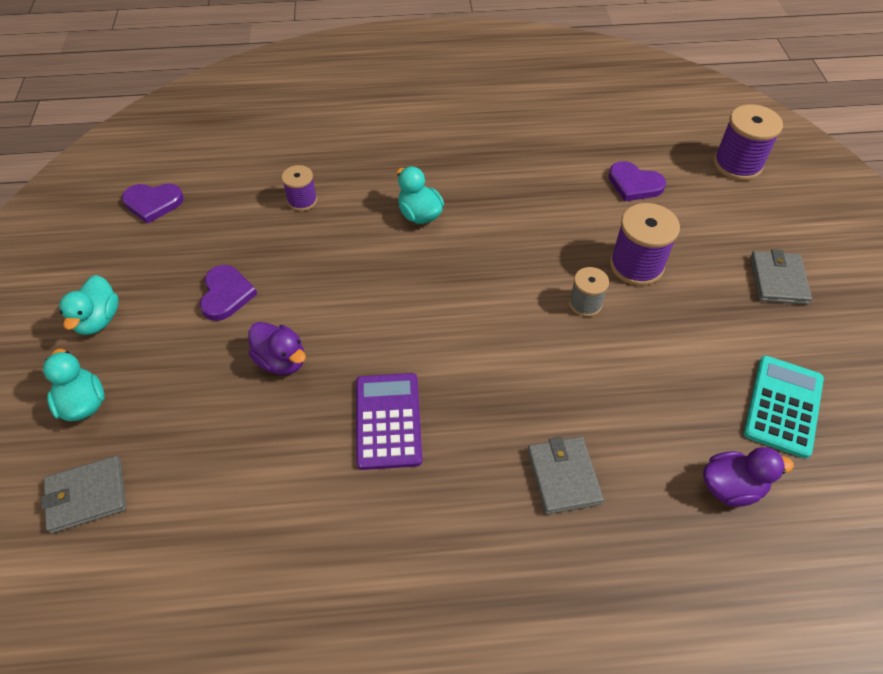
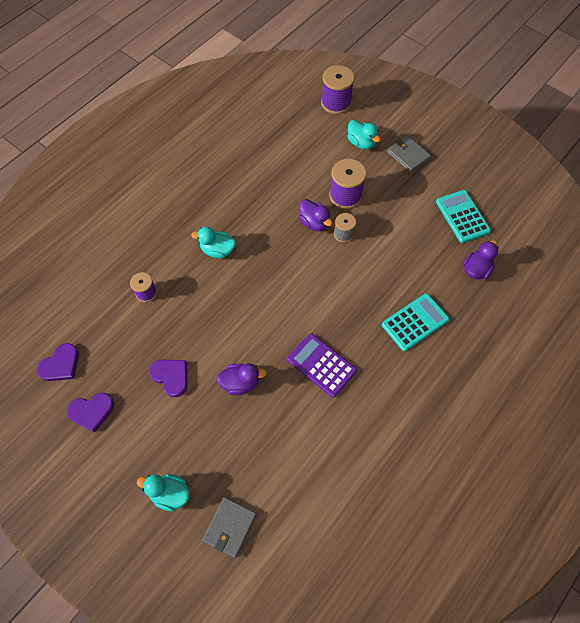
camera: 45 degrees left, 10 degrees up
(98, 320) = (119, 450): turquoise duck -> turquoise duck (361, 143)
(562, 266) = (314, 223): none -> purple duck
(563, 476) = (415, 322): grey wallet -> turquoise calculator
(634, 184) = (301, 150): purple heart -> purple heart (92, 411)

